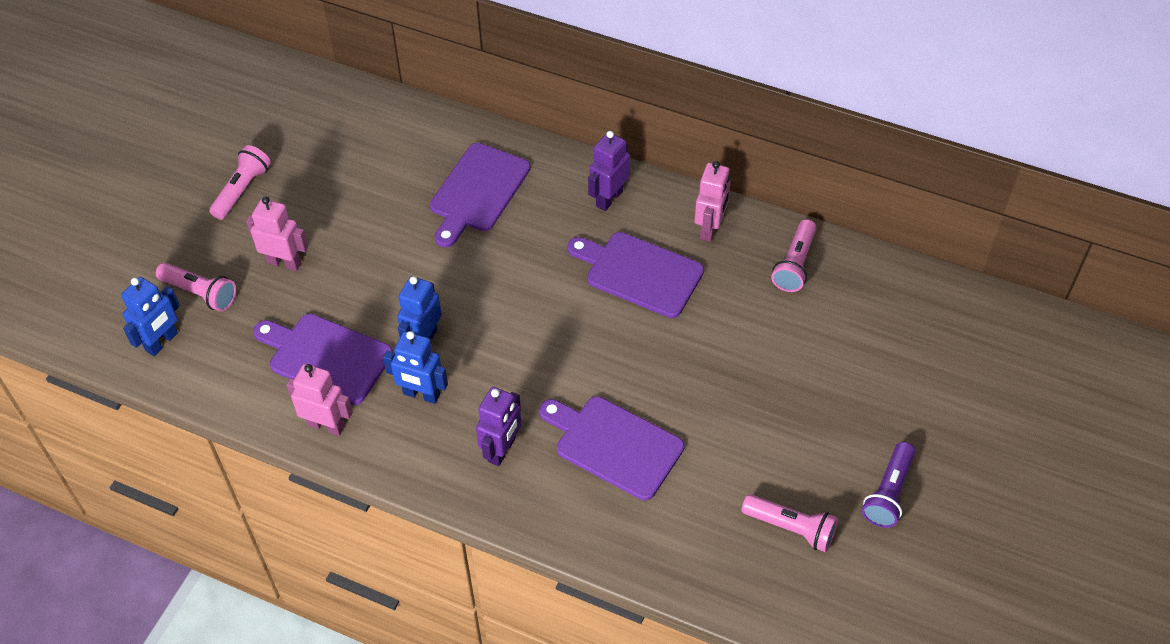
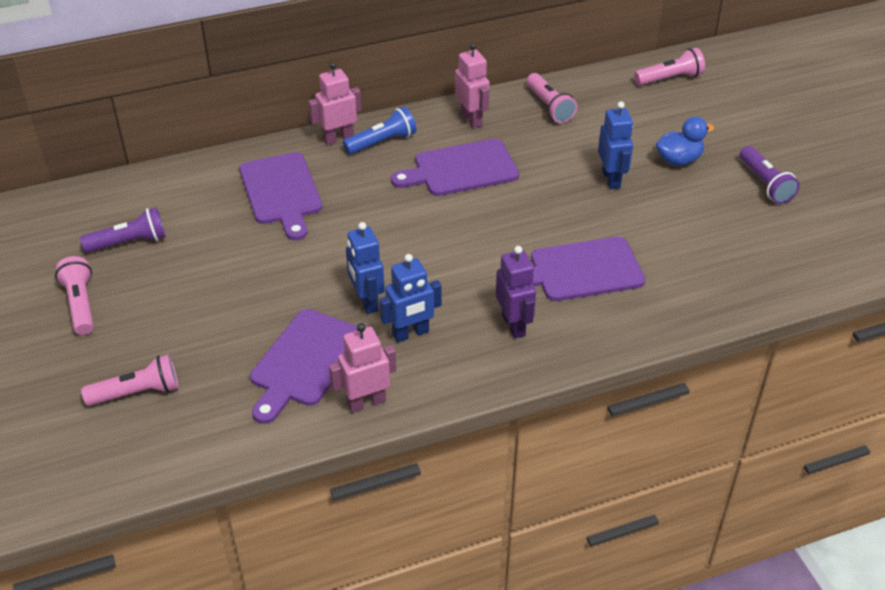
camera: 45 degrees left, 10 degrees down
(162, 342) = (148, 447): blue robot -> blue robot (611, 179)
(284, 262) = (185, 326): pink robot -> pink robot (338, 139)
(326, 357) = (305, 362): purple cutting board -> purple cutting board turned 45 degrees counterclockwise
(327, 158) = (129, 242): none -> purple flashlight
(609, 198) = (382, 142): purple robot -> blue flashlight
(791, 528) = (743, 238): pink flashlight -> pink flashlight (670, 78)
(840, 406) = (678, 160): none -> blue duck

